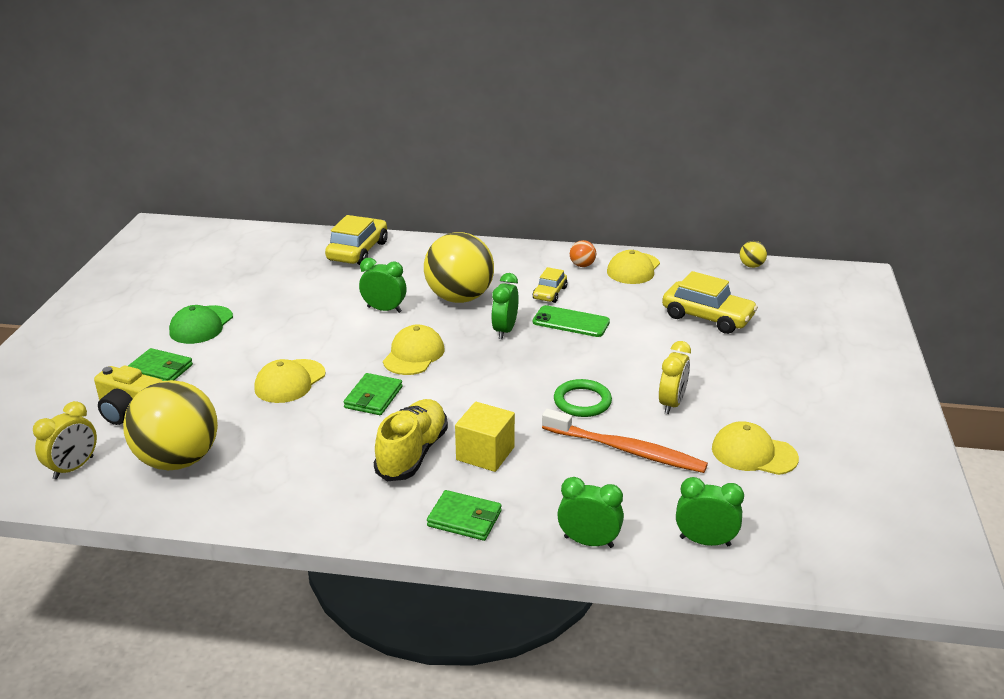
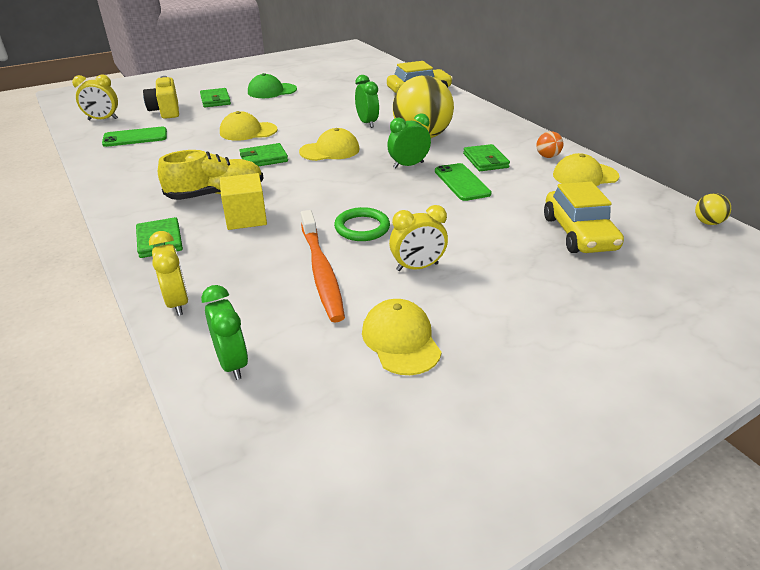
camera: 50 degrees right, 5 degrees up
(178, 460) = (135, 137): yellow ball -> green phone
(550, 293) = (485, 160): yellow car -> green wallet
(588, 542) = (177, 302): green clock -> yellow clock

